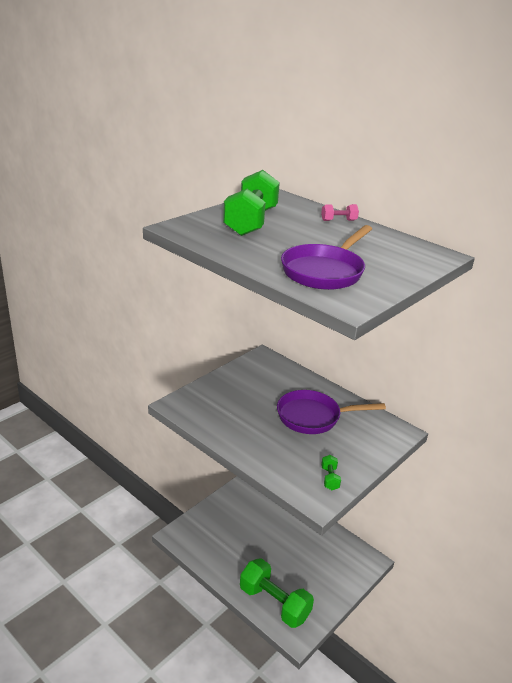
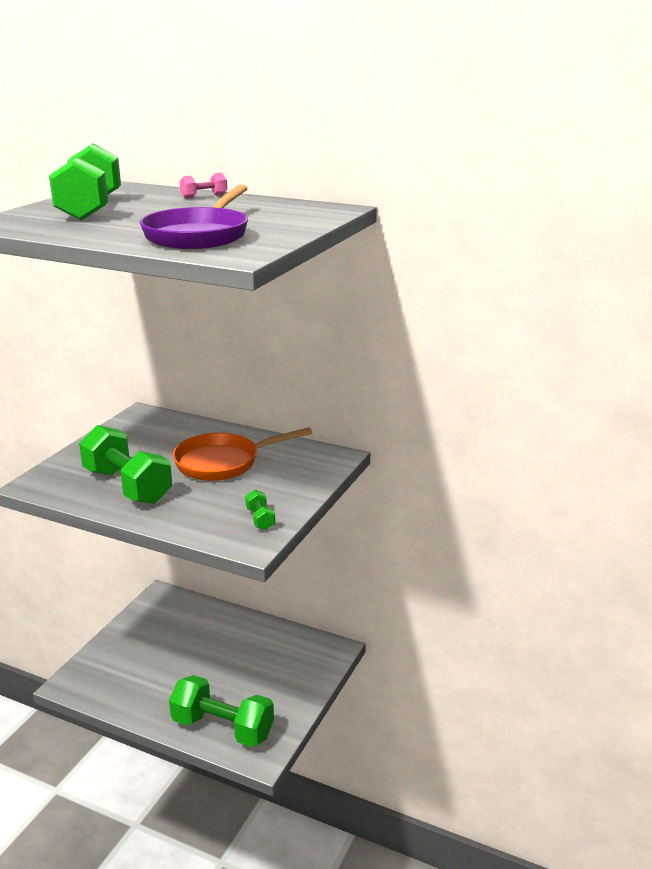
camera: 15 degrees left, 5 degrees down
(240, 422) = (127, 486): none -> green dumbbell
(313, 417) = (223, 462): purple pan -> orange pan

